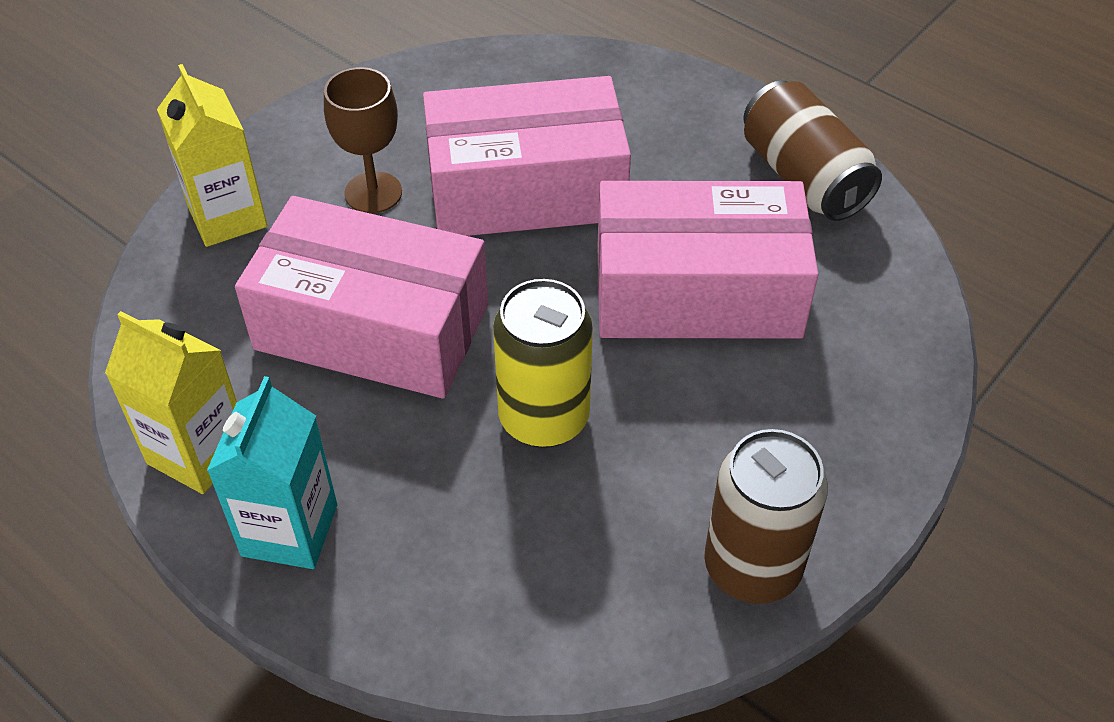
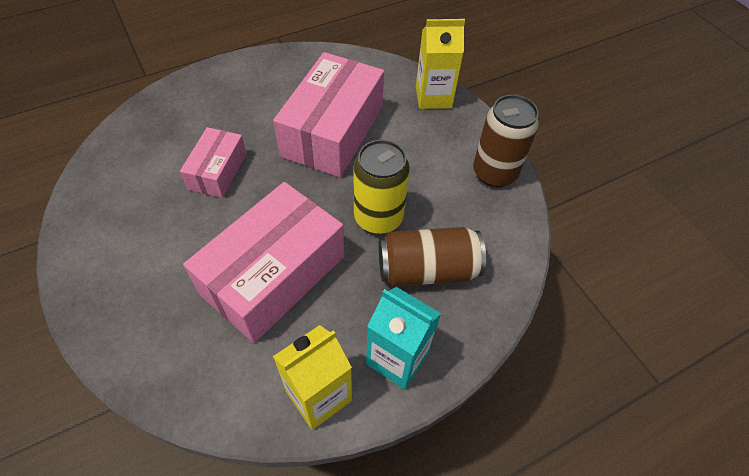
camera: 70 degrees left, 5 degrees up
(227, 217) = (128, 329): yellow carton -> yellow carton (433, 97)
(373, 193) = (167, 243): brown goblet -> none
(526, 188) = (217, 171): pink box -> pink box, size x0.54
(803, 177) = (287, 68): brown can -> brown can (427, 270)

